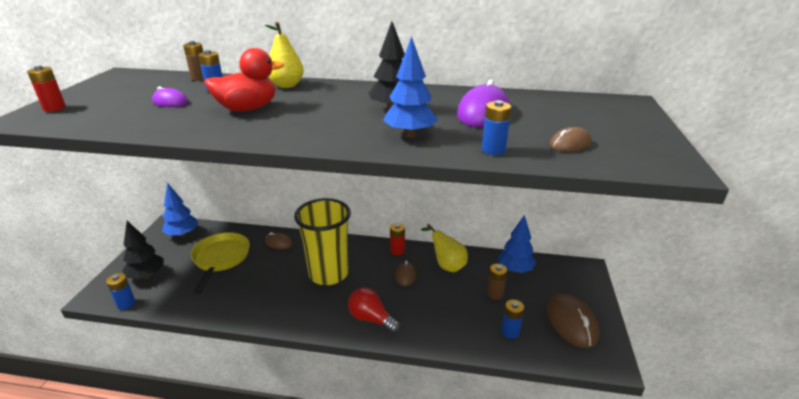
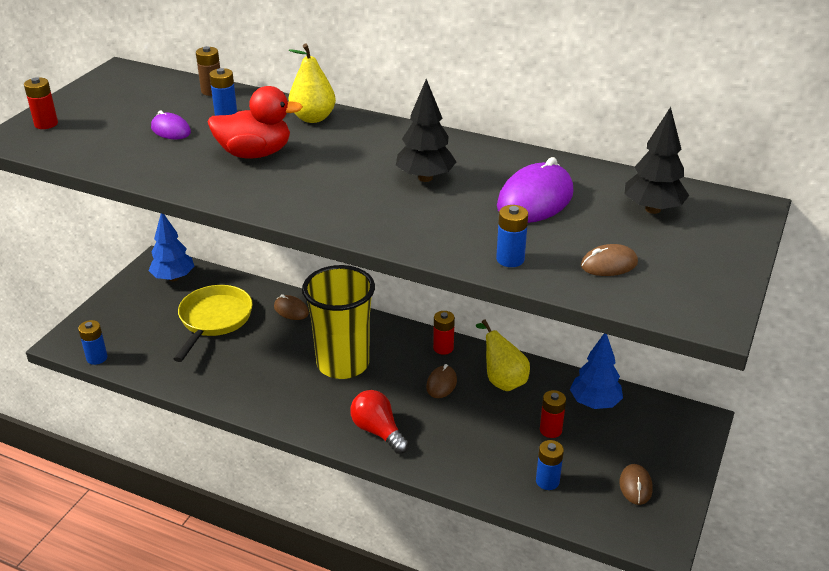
camera: 15 degrees right, 5 degrees up
(147, 275) = (124, 326): black tree -> black tree (652, 209)
(410, 135) = (425, 222): blue tree -> none
(495, 294) = (550, 430): brown battery -> red battery
(571, 322) = (635, 486): brown mouse -> brown mouse, size x0.55

